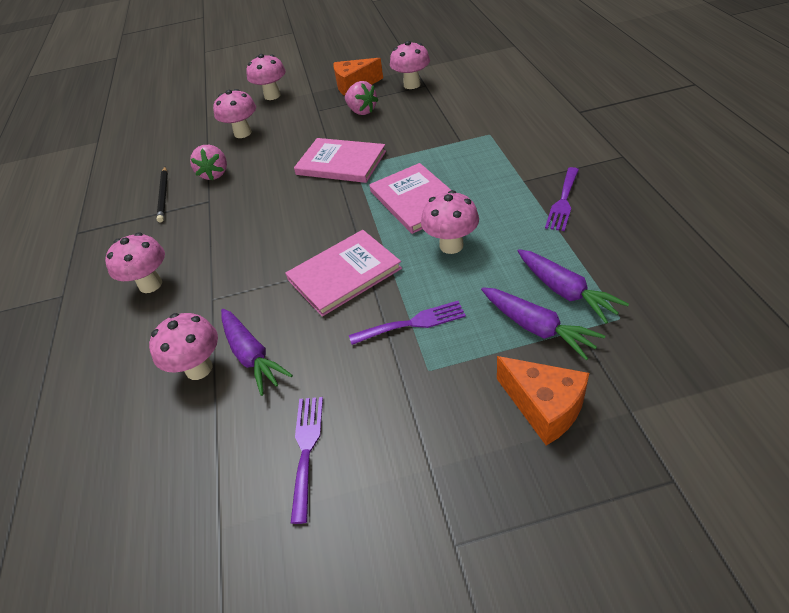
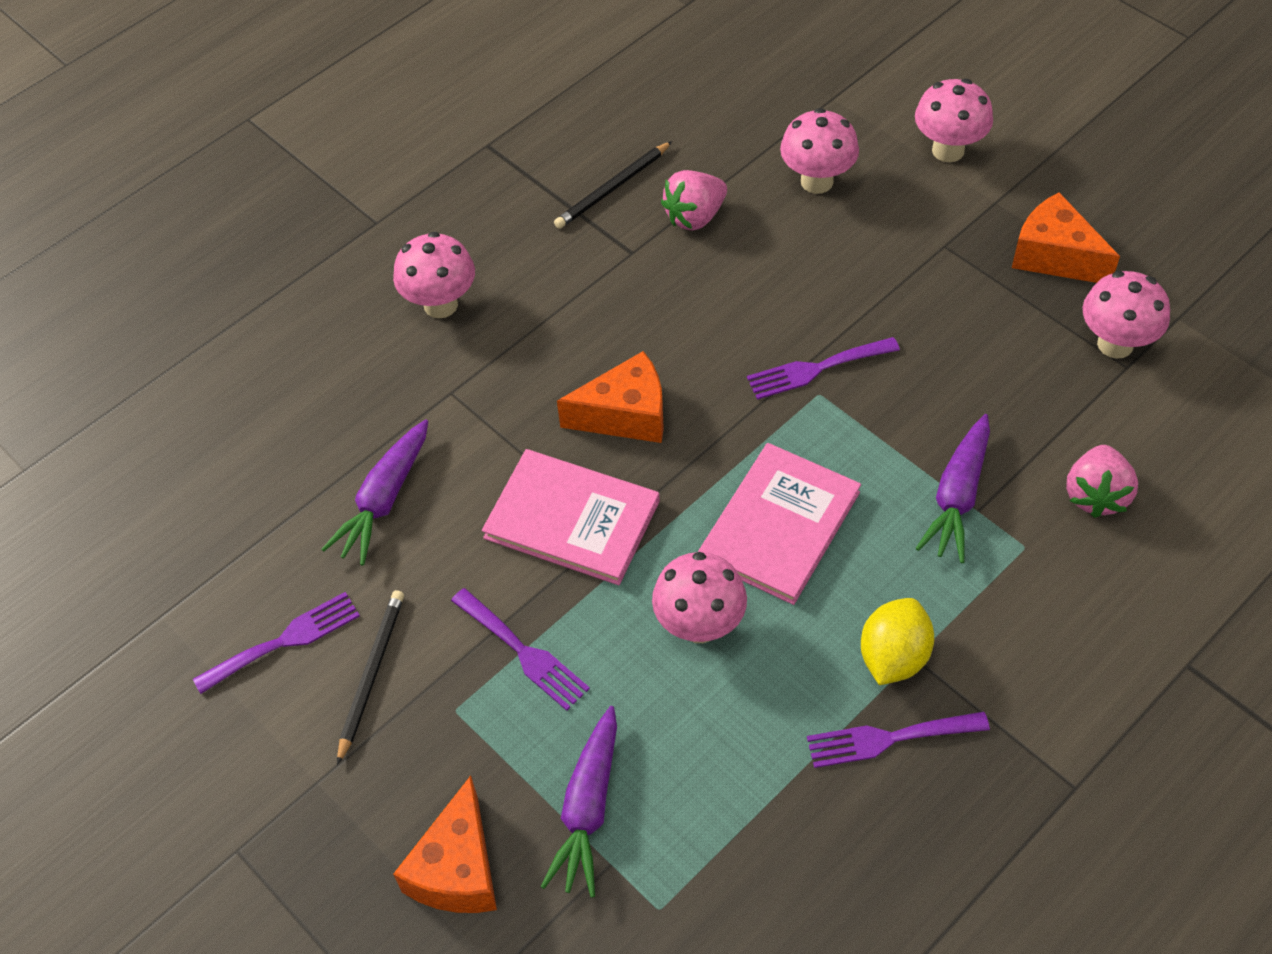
camera: 55 degrees right, 10 degrees up
(199, 369) = (339, 456): pink mushroom -> none
(300, 233) = (625, 415): none -> orange cheese
(341, 163) = (816, 369): pink book -> purple fork
(362, 111) = (980, 313): pink strawberry -> pink strawberry (1095, 495)
(370, 406) = (371, 674): none -> black pencil
(518, 187) = (893, 657): none -> yellow lemon
(565, 291) = (677, 818): purple carrot -> purple carrot (957, 496)

